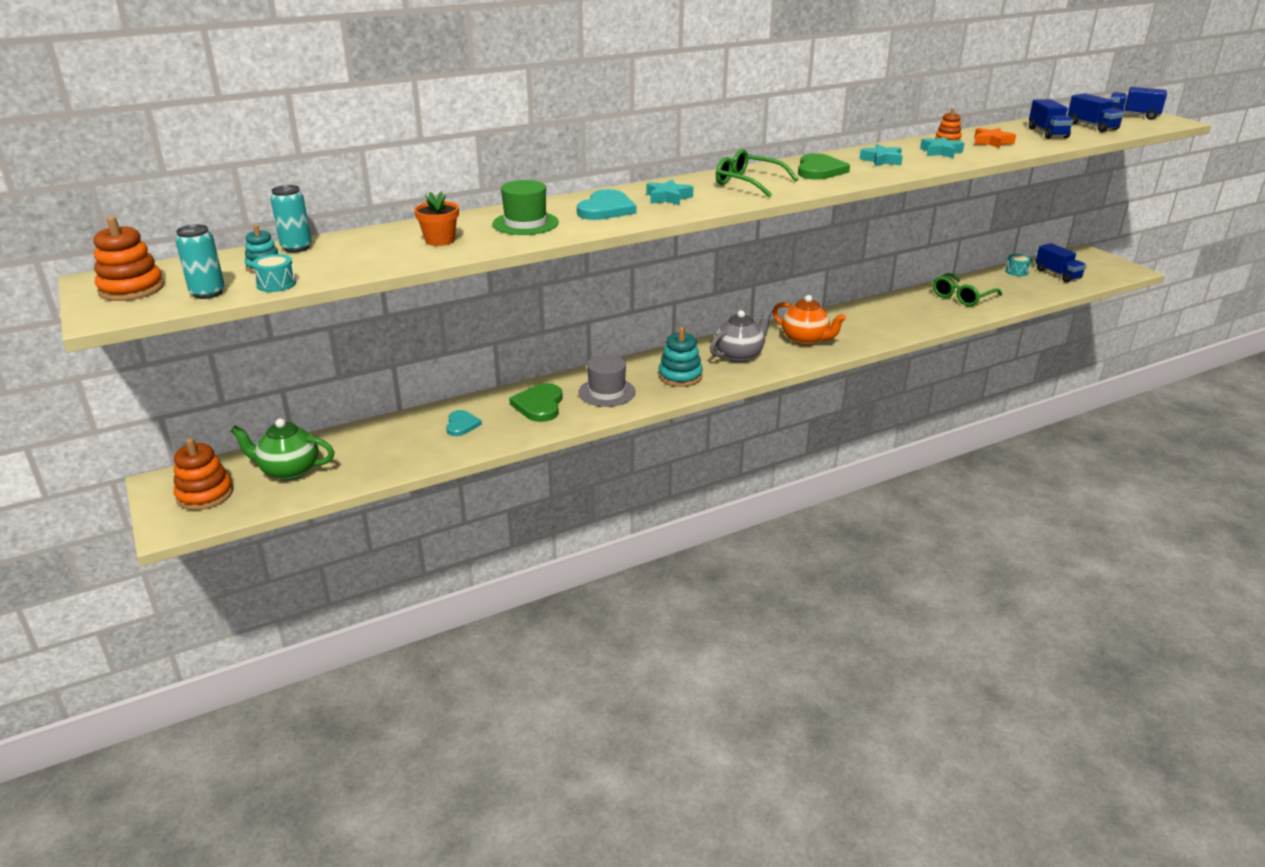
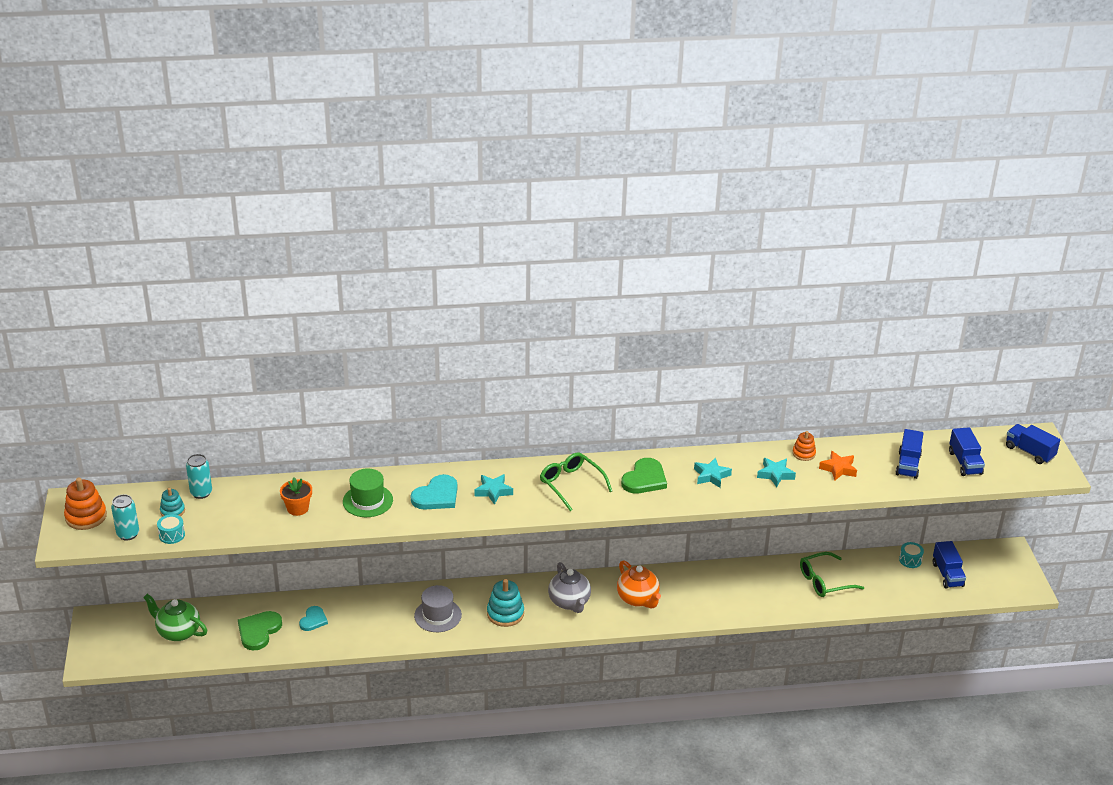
camera: 20 degrees right, 5 degrees up
(205, 495) = (118, 639): orange stacking toy -> none
(539, 405) = (379, 615): green heart -> green heart (259, 631)
(739, 355) = (569, 602): grey teapot -> grey teapot turned 90 degrees clockwise

